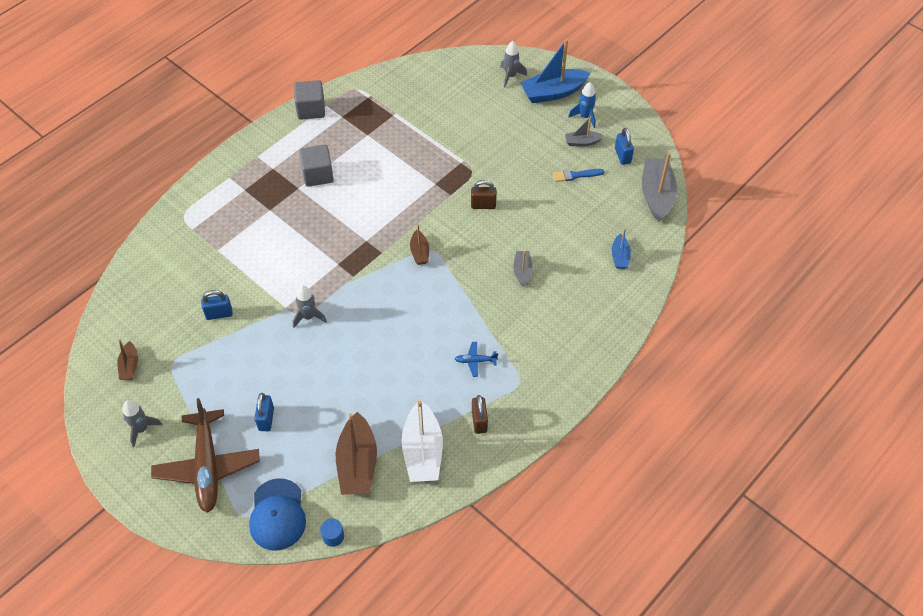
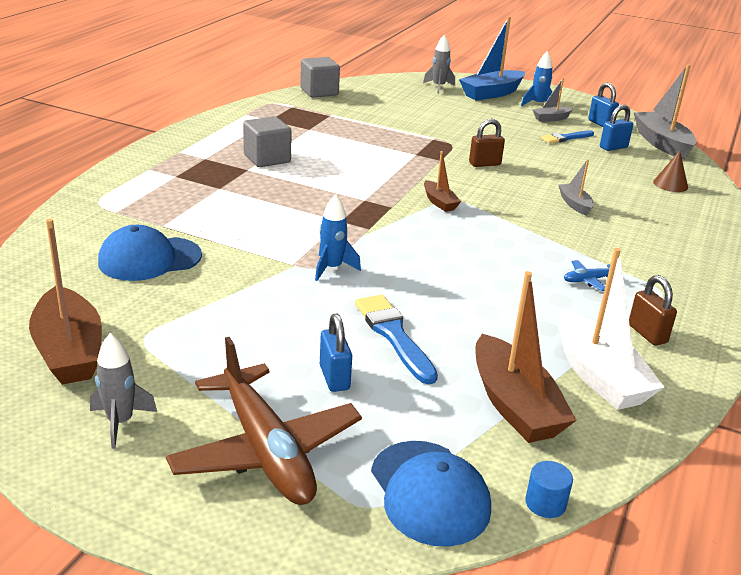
camera: 20 degrees left, 25 degrees down
(130, 366) = (69, 351): brown boat -> brown boat, size x1.91
(198, 286) = (149, 259): none -> blue cap
(219, 314) = (196, 281): blue padlock -> blue padlock (613, 147)
(308, 317) = (332, 268): grey rocket -> blue rocket
(311, 109) = (228, 118): grey cube -> grey cube (319, 92)
(317, 390) = (393, 335): none -> blue brush
(620, 256) = (670, 184): blue boat -> brown cone

